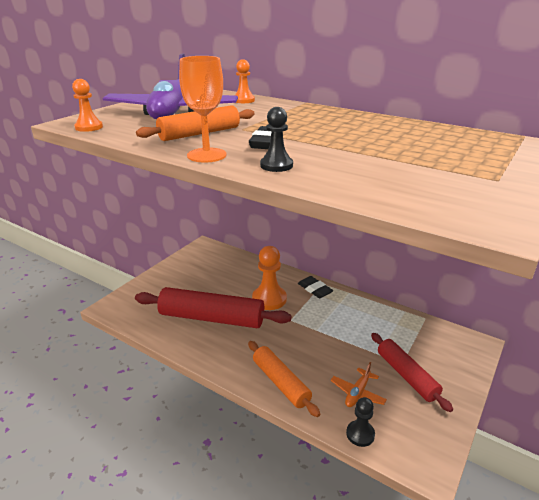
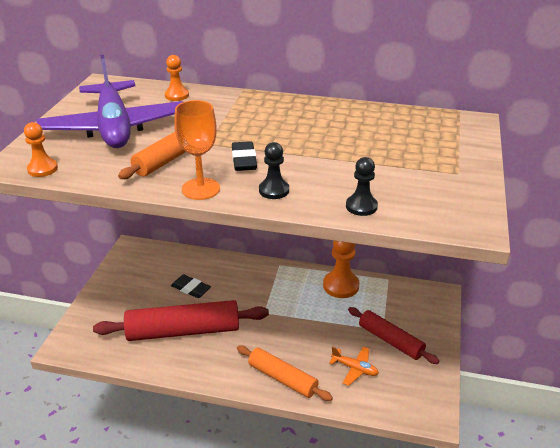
camera: 20 degrees left, 5 degrees up
(269, 299) = (233, 295): orange pawn -> orange pawn (341, 286)
(314, 289) = (274, 273): black eraser -> black eraser (191, 289)
(357, 393) = (354, 369): orange plane -> orange plane turned 75 degrees counterclockwise
(360, 434) = (370, 405): black pawn -> black pawn (361, 206)

